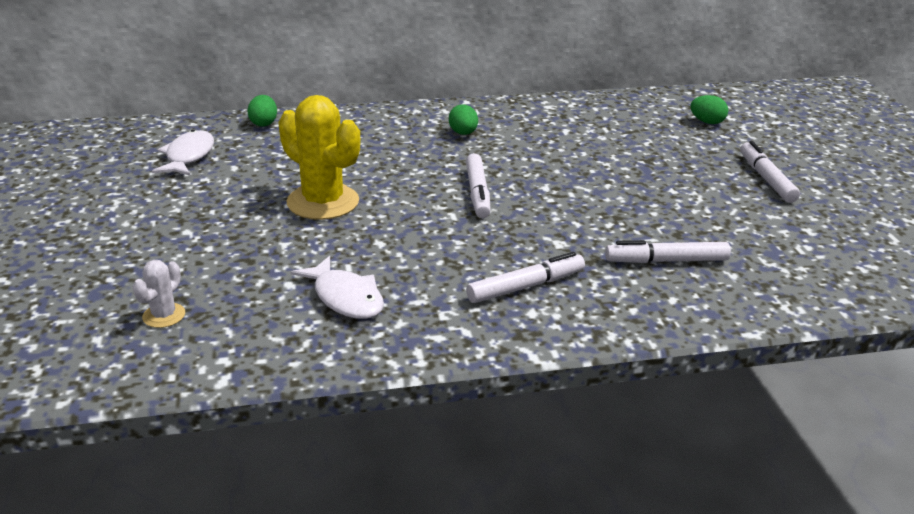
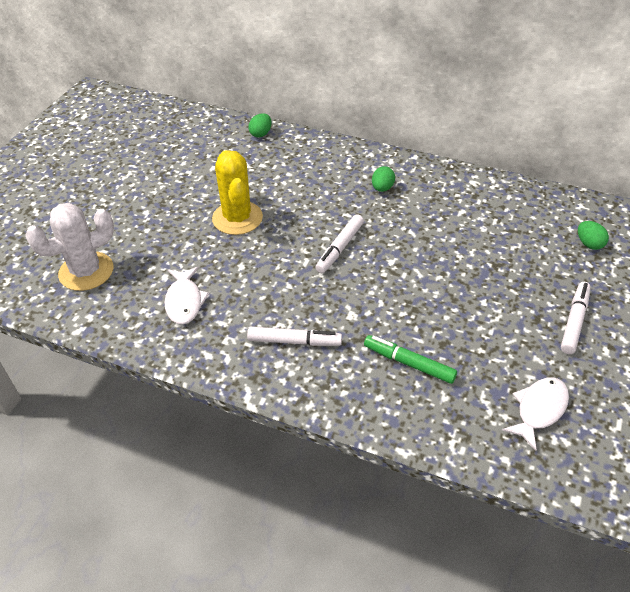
camera: 35 degrees right, 15 degrees up
(164, 315) = (86, 271): white cactus -> white cactus, size x2.12
(188, 156) = (194, 149): white fish -> white fish (538, 410)
(666, 261) = (409, 363): white marker -> green marker

